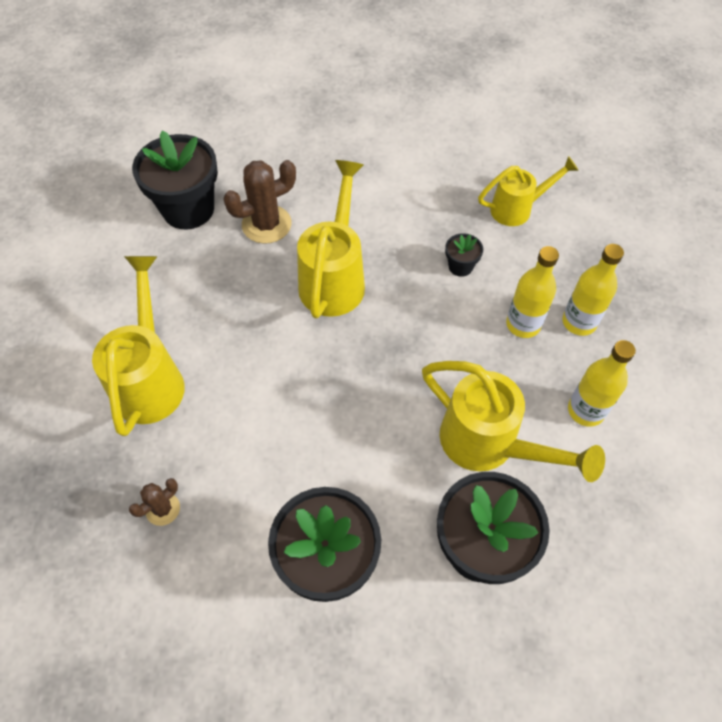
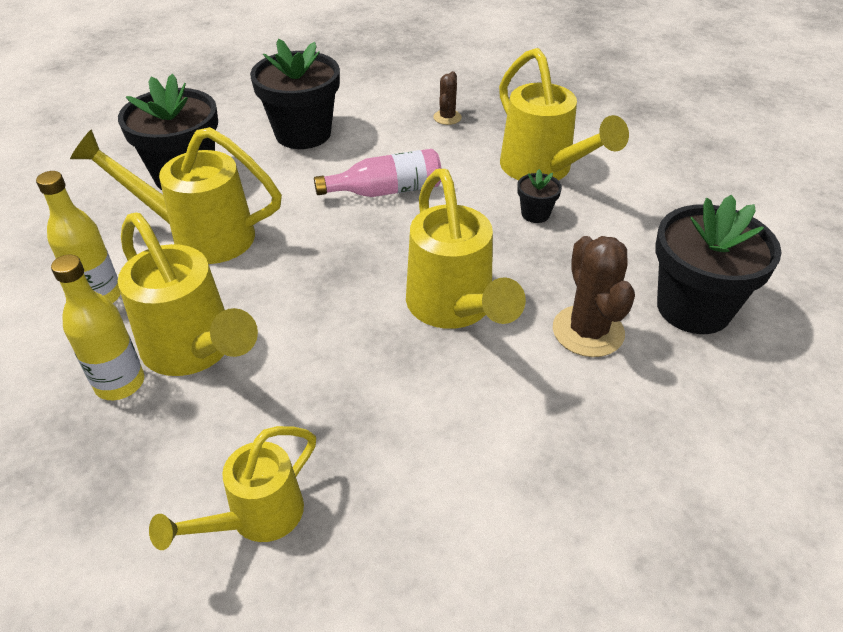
camera: 150 degrees right, 15 degrees down
(266, 224) = (588, 331): brown cactus -> brown cactus turned 45 degrees counterclockwise
(302, 422) = (386, 191): none -> pink bottle
(460, 266) = (307, 387): black flower pot -> black flower pot (535, 214)
(523, 324) = (196, 351): yellow bottle -> yellow watering can

